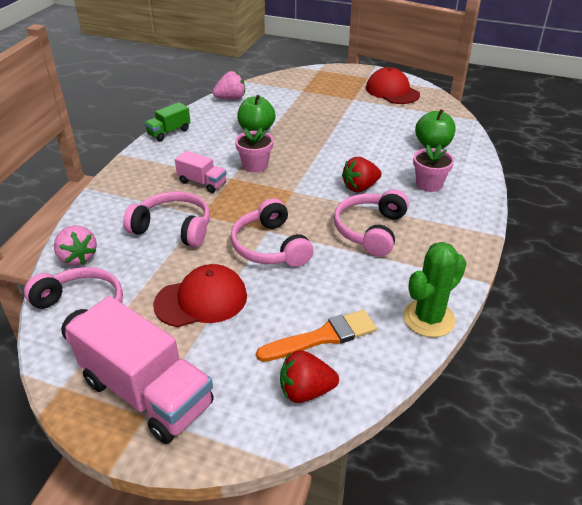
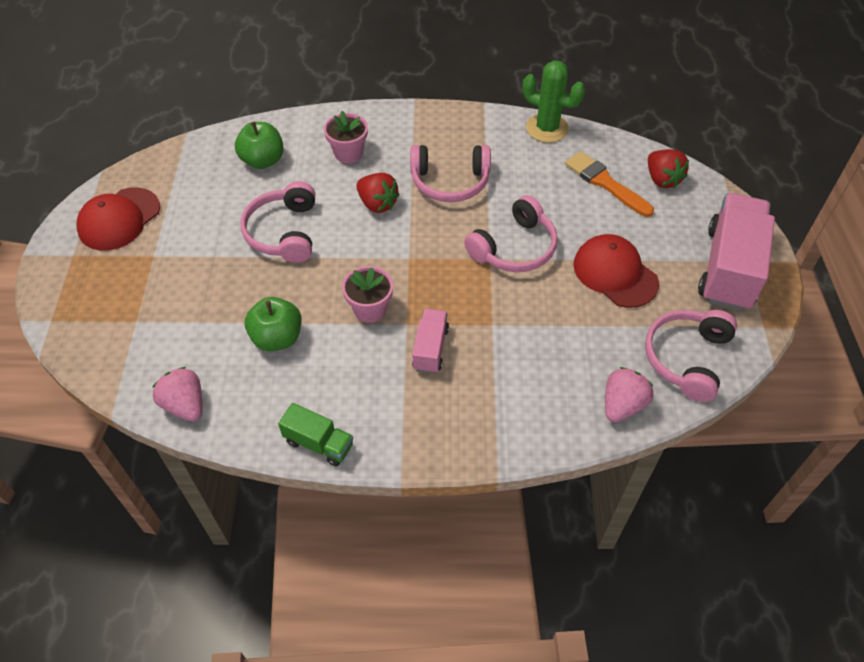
camera: 110 degrees left, 15 degrees up
(173, 228) = (528, 340): pink headphones -> pink headphones (283, 232)

